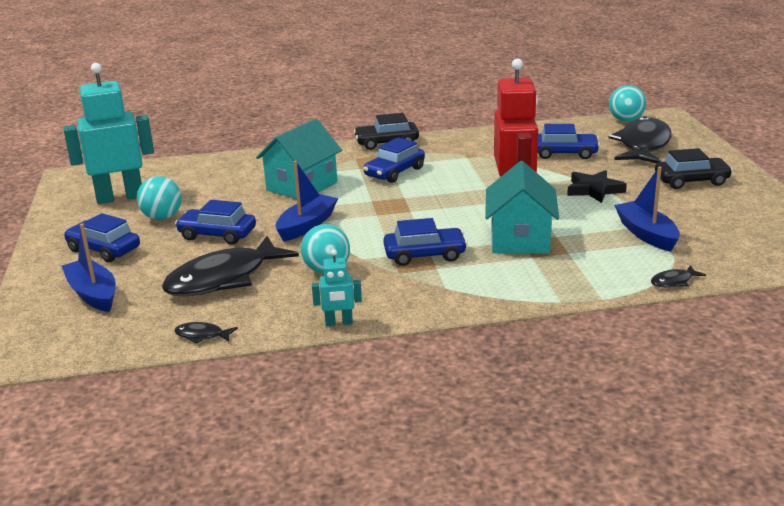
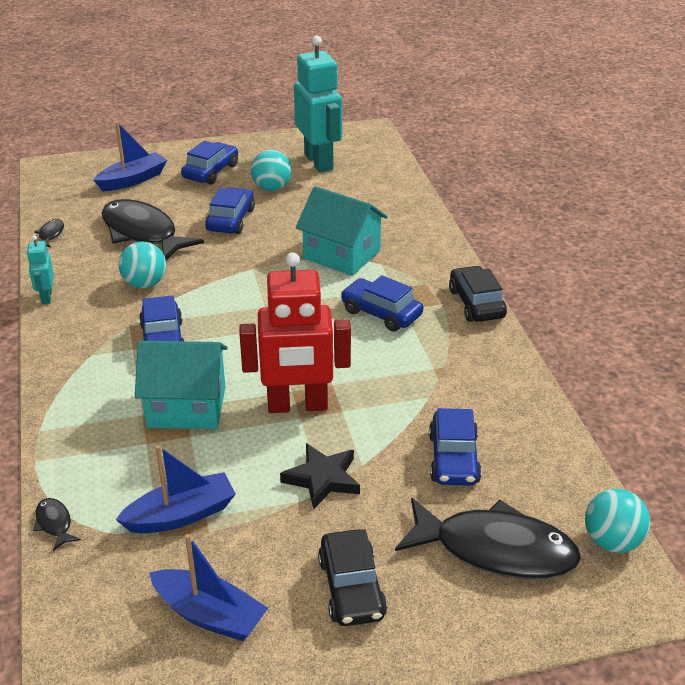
camera: 85 degrees right, 10 degrees up
(306, 225) = (243, 265): blue boat -> blue boat (209, 615)

